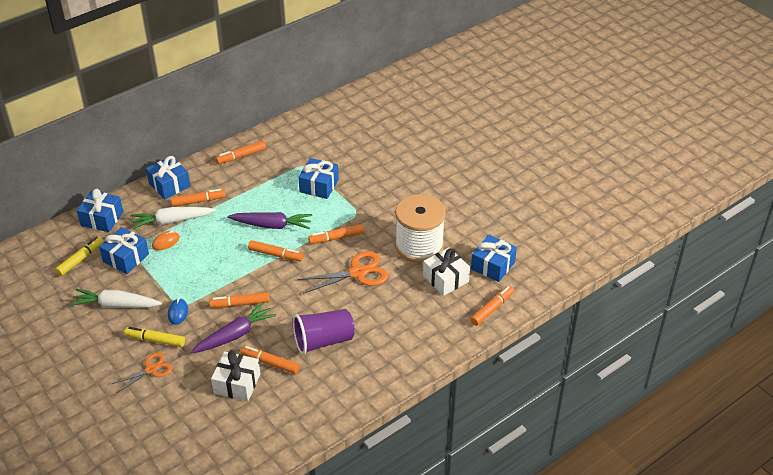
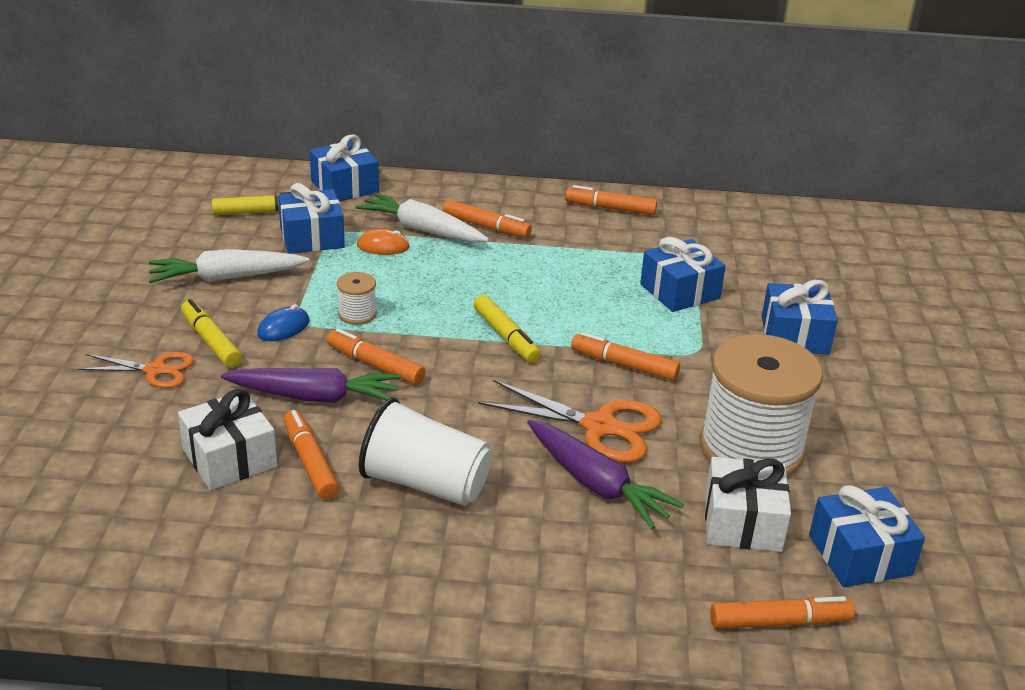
camera: 40 degrees right, 10 degrees down
(116, 305) = (226, 278): white carrot -> white carrot turned 60 degrees counterclockwise
(169, 185) = (473, 193): blue gift -> blue gift (794, 335)
(200, 285) = (357, 314): none -> white spool
(272, 225) = (547, 301): purple carrot -> purple carrot (596, 484)
(275, 254) = (506, 336): orange marker -> yellow marker
(323, 341) = (425, 483): purple cup -> white cup

